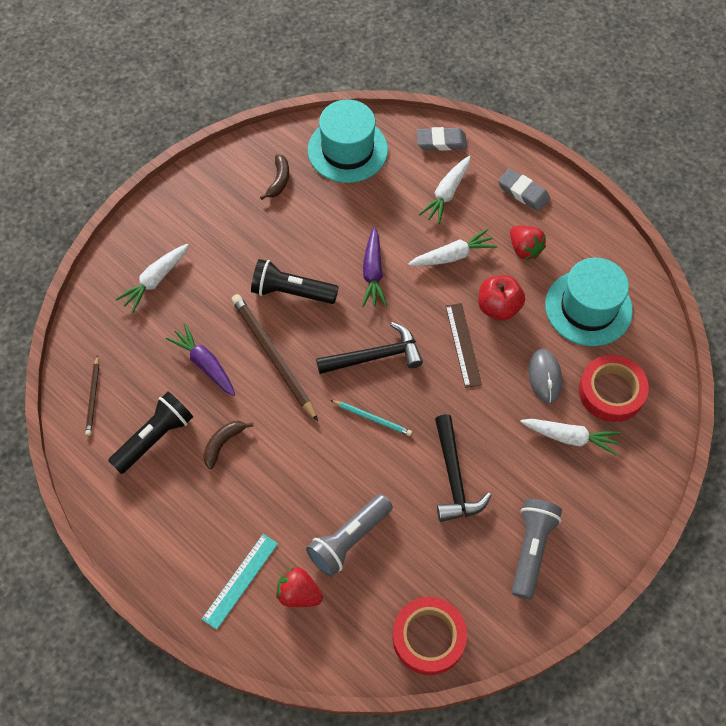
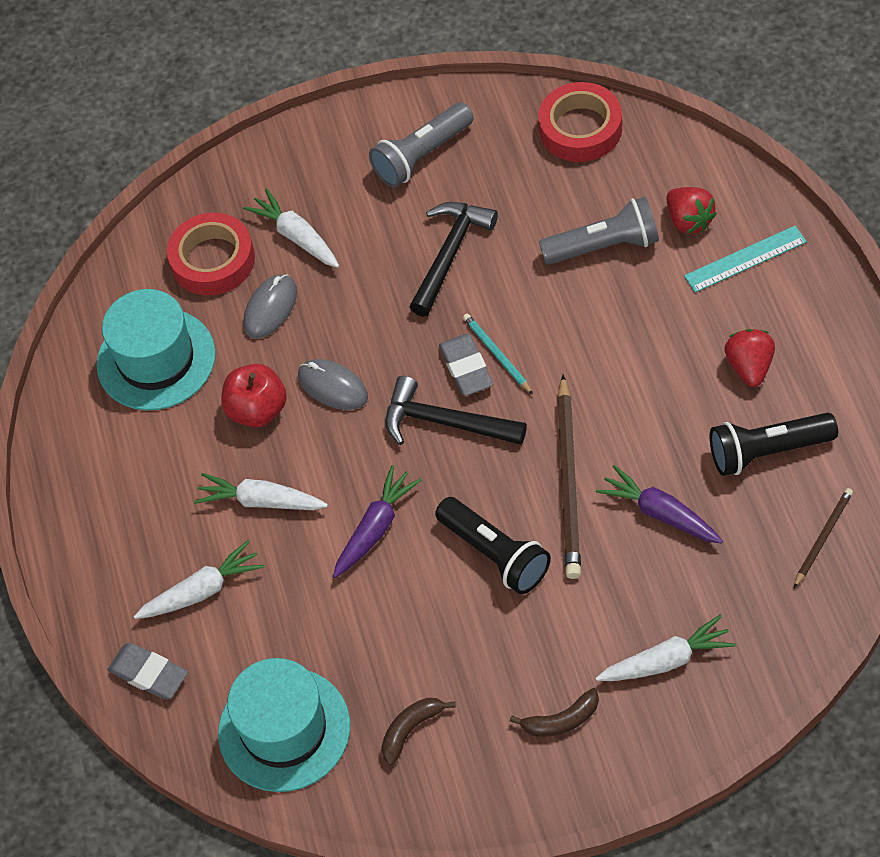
camera: 140 degrees left, 5 degrees down
(204, 364) = (660, 513): purple carrot -> purple carrot turned 135 degrees clockwise
(223, 443) = (688, 407): brown banana -> brown banana (561, 720)
(463, 344) = (333, 387): brown ruler -> grey mouse
(523, 192) = (105, 542): grey eraser -> grey eraser (466, 368)
(524, 249) = (168, 465): red strawberry -> red strawberry (749, 367)

